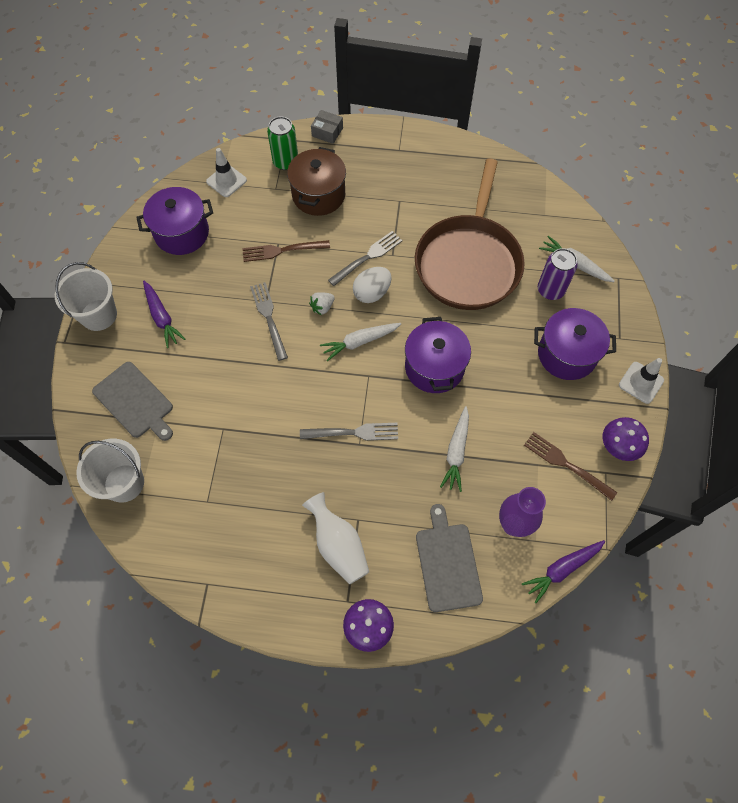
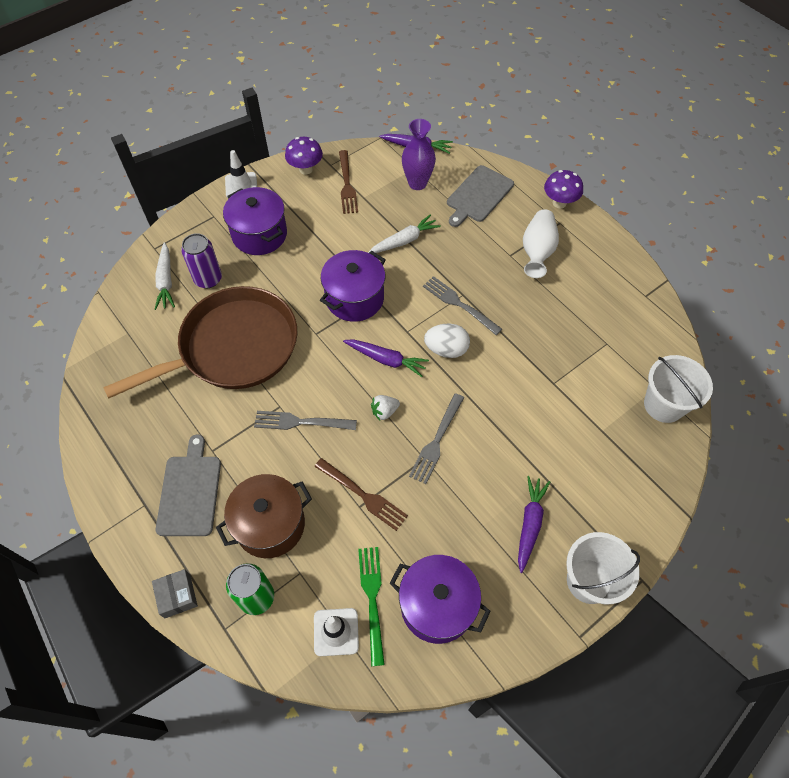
camera: 135 degrees left, 5 degrees down
(135, 402) = (611, 463): grey cutting board -> grey cutting board (190, 492)
(222, 208) = (372, 598): none -> green fork
(322, 307) = (384, 411): white strawberry -> white strawberry turned 150 degrees clockwise
(360, 342) = (386, 359): white carrot -> purple carrot
(372, 293) = (333, 389): white egg -> white egg (446, 349)

